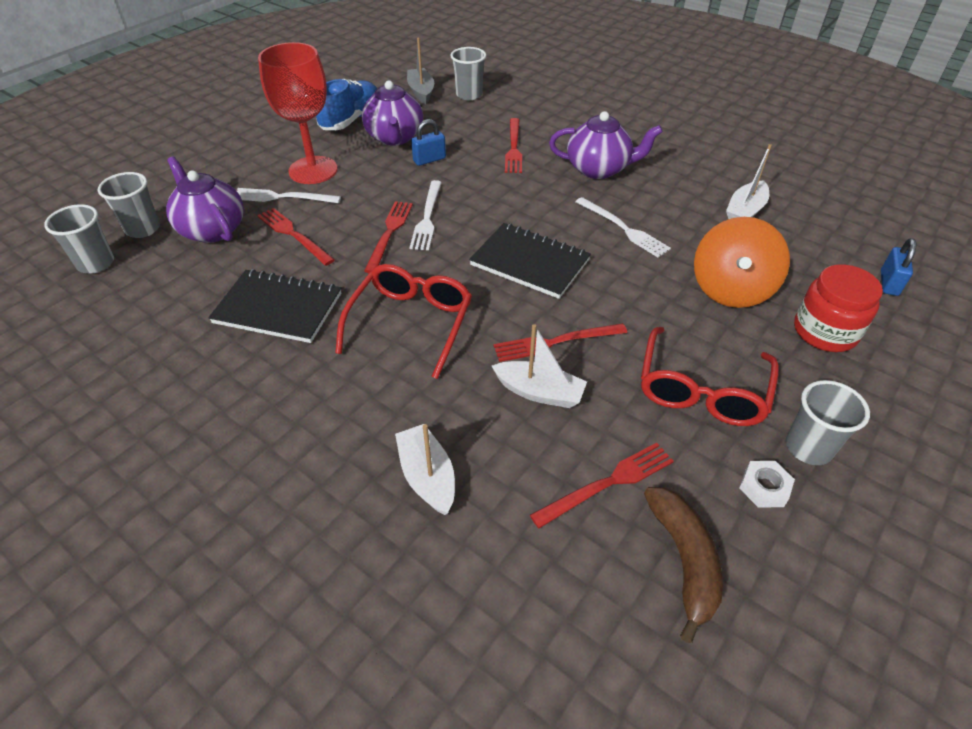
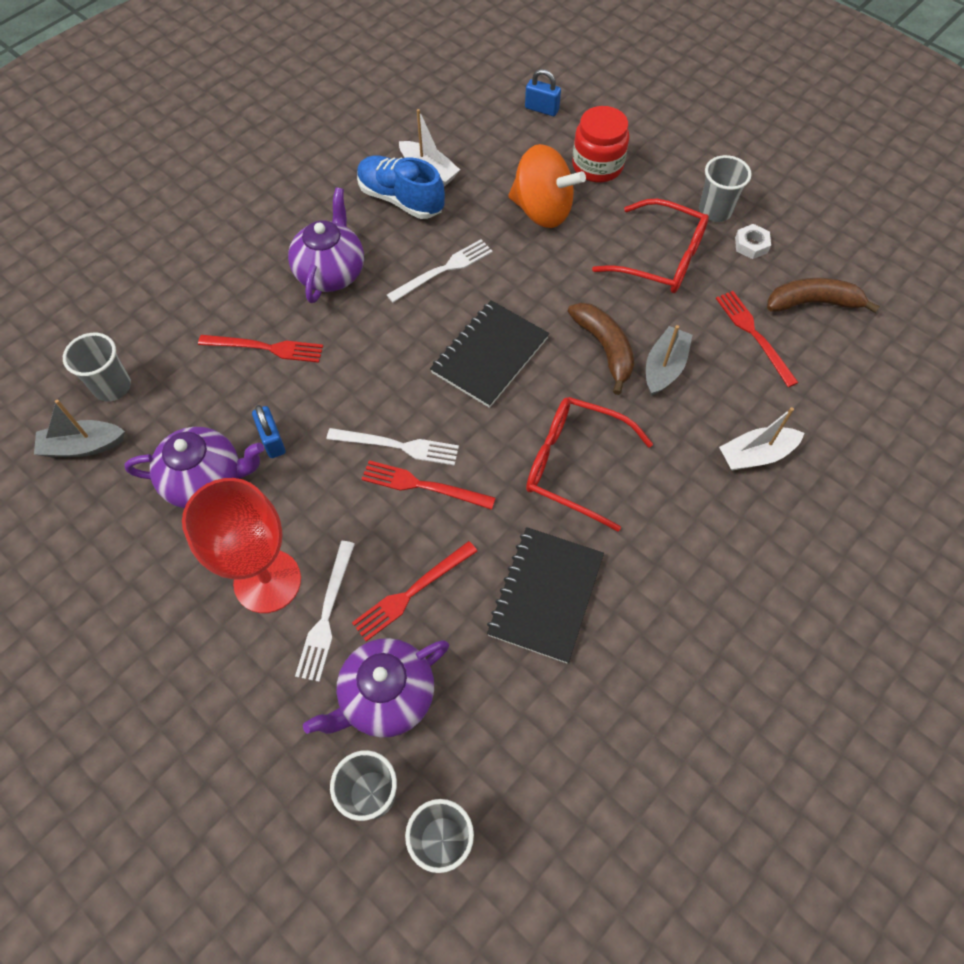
camera: 85 degrees left, 15 degrees up
(351, 119) = (139, 539): blue shoe -> blue shoe (401, 199)
(539, 392) = (664, 367): white boat -> grey boat
(555, 342) = (604, 348): red fork -> brown banana

